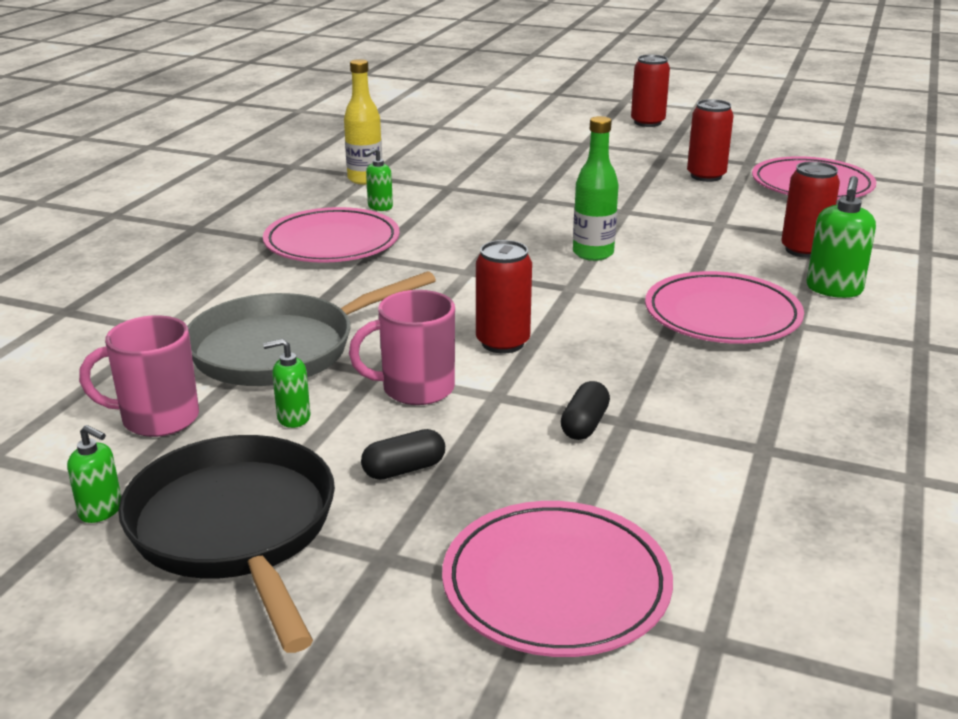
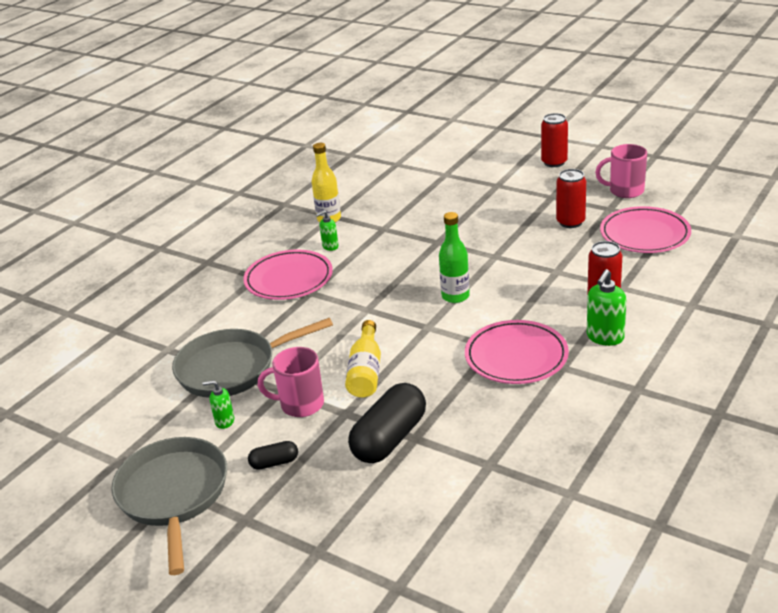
camera: 15 degrees right, 5 degrees up
(101, 510) = (108, 477): green soap dispenser -> none
(157, 418) = (150, 416): pink mug -> pink mug (625, 191)
(236, 529) = (174, 495): black pan -> grey pan
(503, 343) = (366, 371): red can -> yellow bottle
(556, 585) = (328, 546): pink plate -> none
(584, 424) = (389, 439): black capsule -> black capsule, size x2.08

